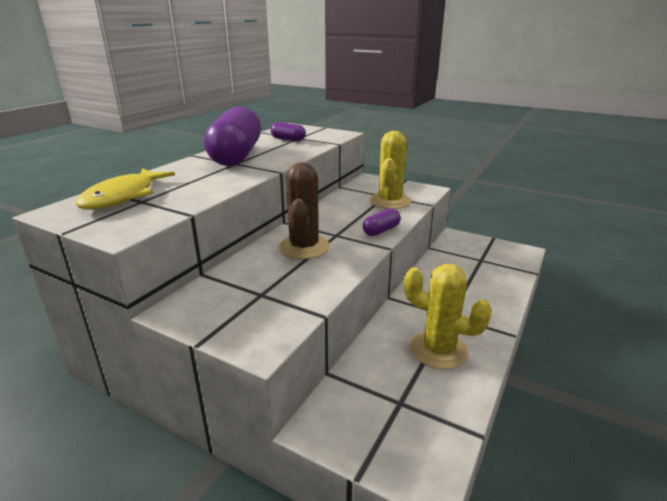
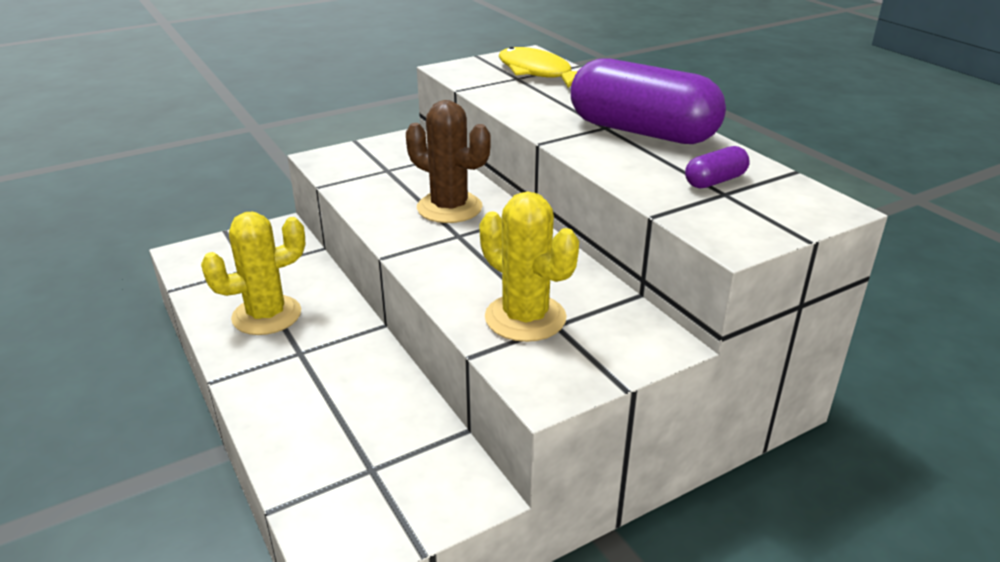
camera: 120 degrees right, 5 degrees up
(381, 231) = (432, 269): purple capsule -> none

